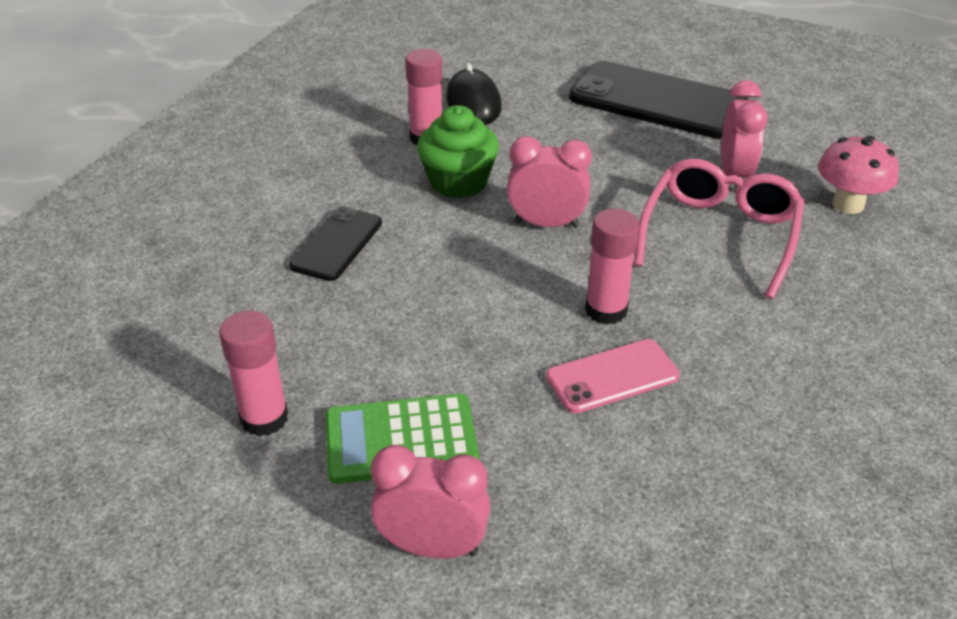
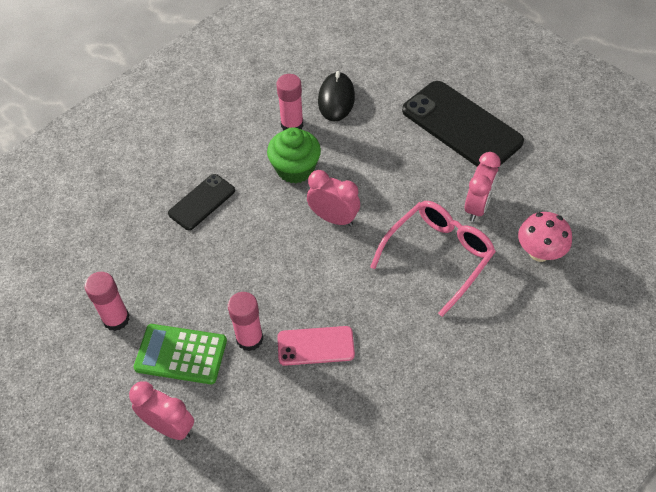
camera: 20 degrees right, 15 degrees up
(606, 310) = (336, 296): pink glue stick -> pink glue stick (249, 339)

